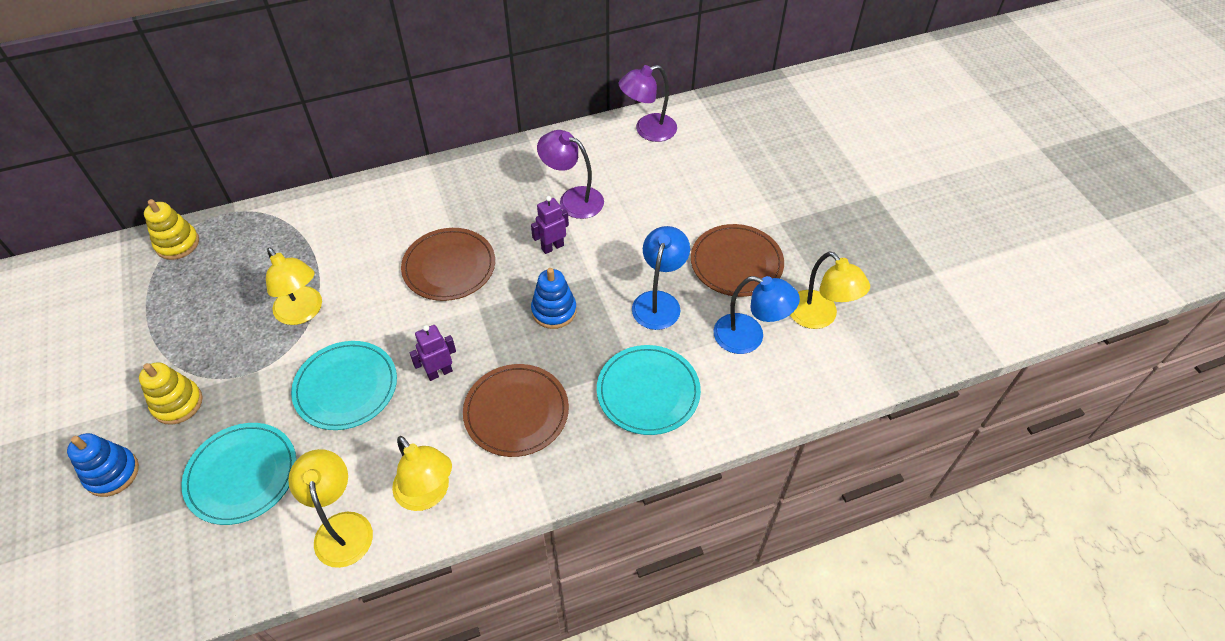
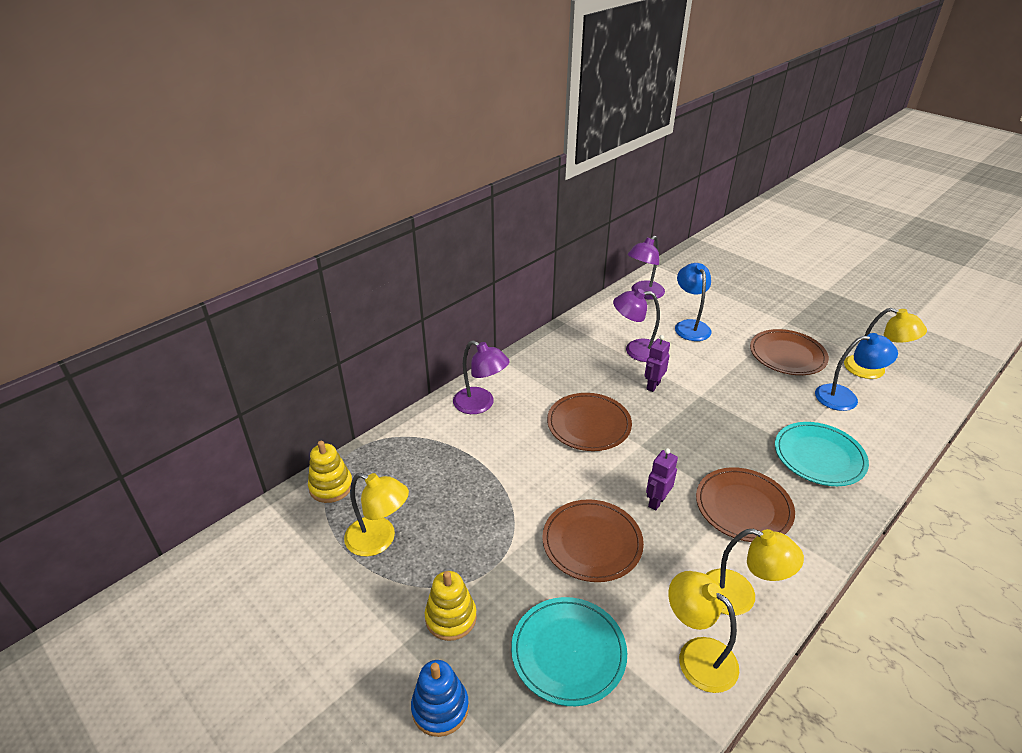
camera: 25 degrees left, 15 degrees down
(303, 312) = (499, 499): yellow lamp -> yellow lamp (379, 540)
(346, 387) = (592, 542): turquoise plate -> brown plate
(367, 207) = (480, 404): none -> purple lamp
(554, 311) = (698, 427): blue stacking toy -> none
(659, 301) = (763, 396): blue lamp -> blue lamp (690, 326)

